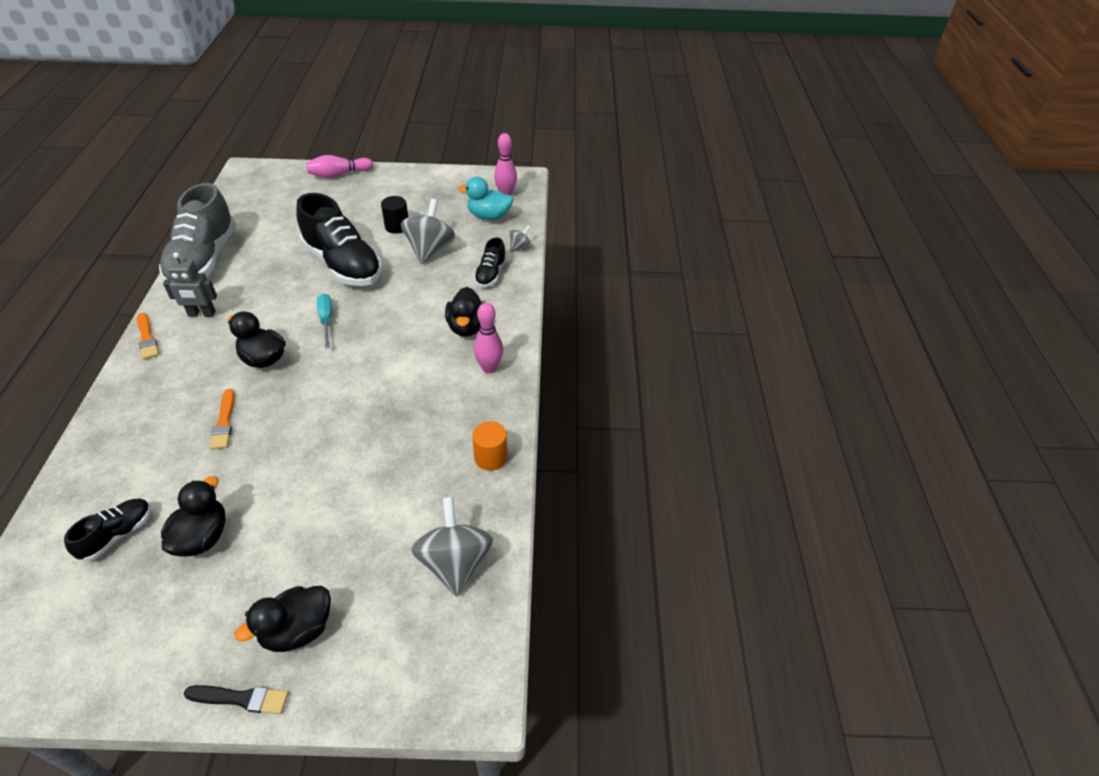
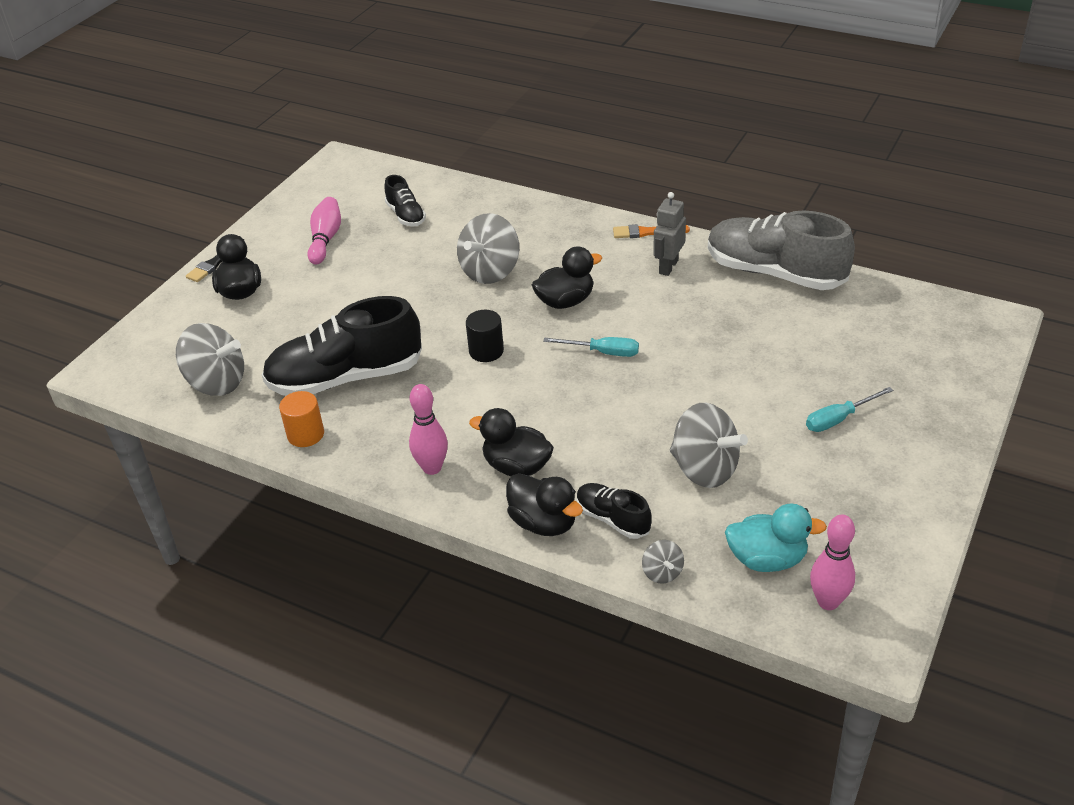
camera: 120 degrees right, 5 degrees down
(202, 537) = (367, 253): black duck -> black duck (543, 523)
(224, 422) = (490, 271): orange brush -> grey spinning top
(339, 174) = (956, 410): pink bowling pin -> pink bowling pin (325, 239)
(343, 264) = (709, 381): black shoe -> black shoe (345, 378)
(362, 210) = (838, 419): none -> turquoise screwdriver
(397, 226) = (780, 447): black cylinder -> black cylinder (486, 351)
(489, 216) = (767, 559): turquoise duck -> turquoise duck turned 60 degrees clockwise

